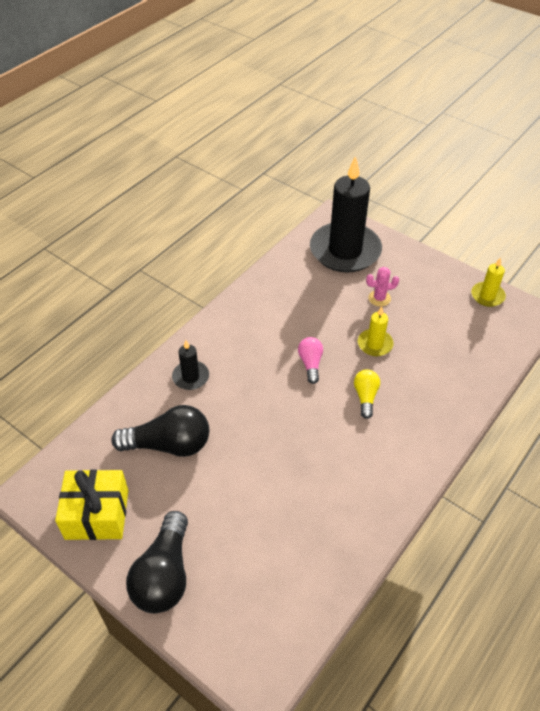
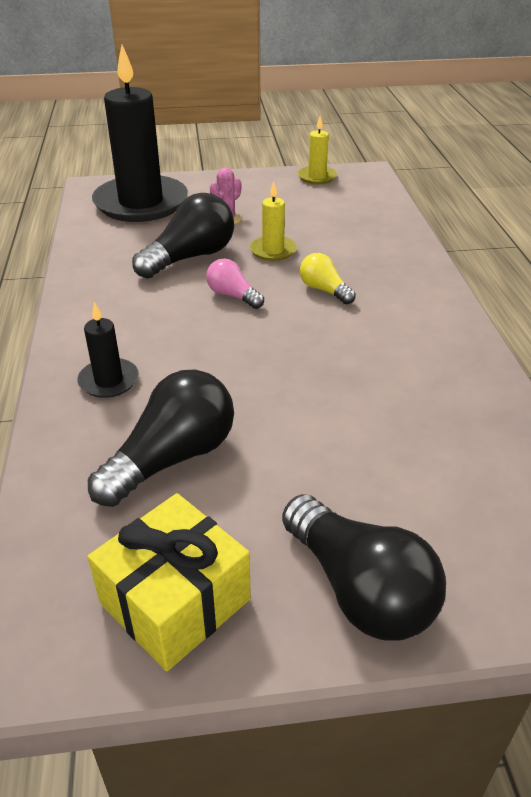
camera: 45 degrees left, 10 degrees down
(322, 317) = (190, 257): none -> black light bulb

